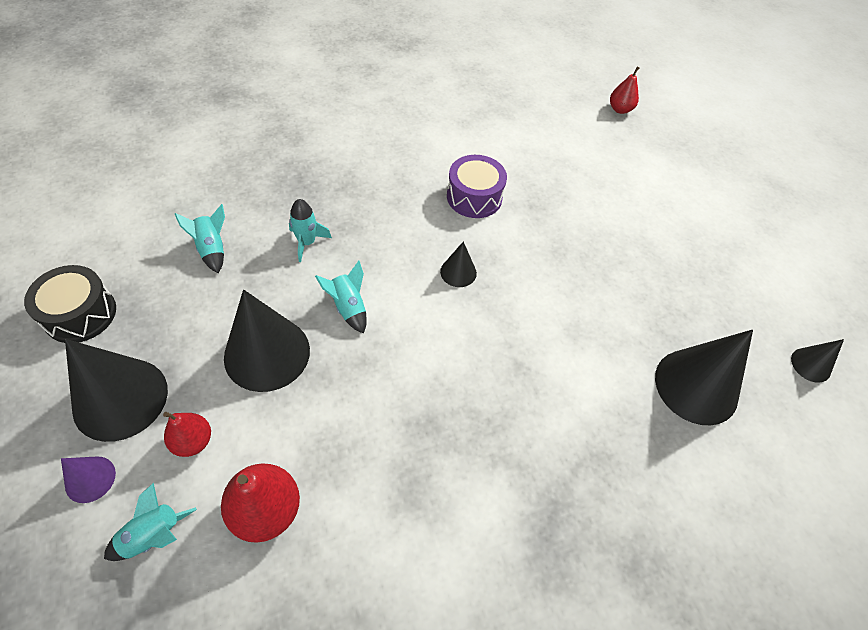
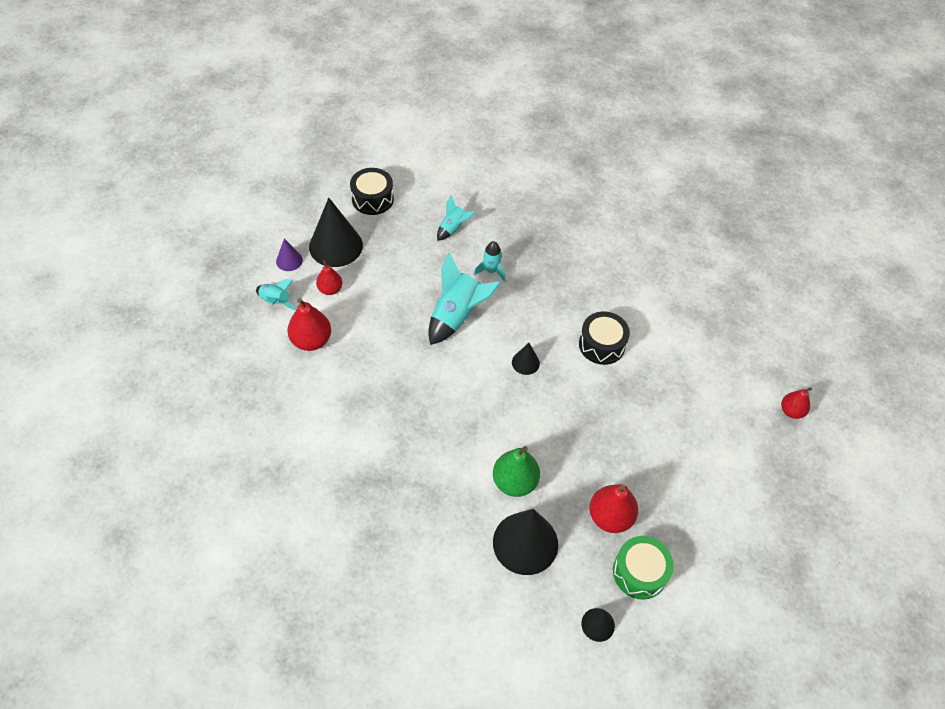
camera: 65 degrees right, 0 degrees up
(267, 353) = (400, 292): black cone -> none
(348, 307) = (457, 316): turquoise rocket -> turquoise rocket, size x1.81
(474, 197) = (601, 345): purple drum -> black drum
(613, 359) = (514, 482): none -> green pear
(687, 293) = (610, 517): none -> red pear
(757, 299) = (639, 572): none -> green drum

